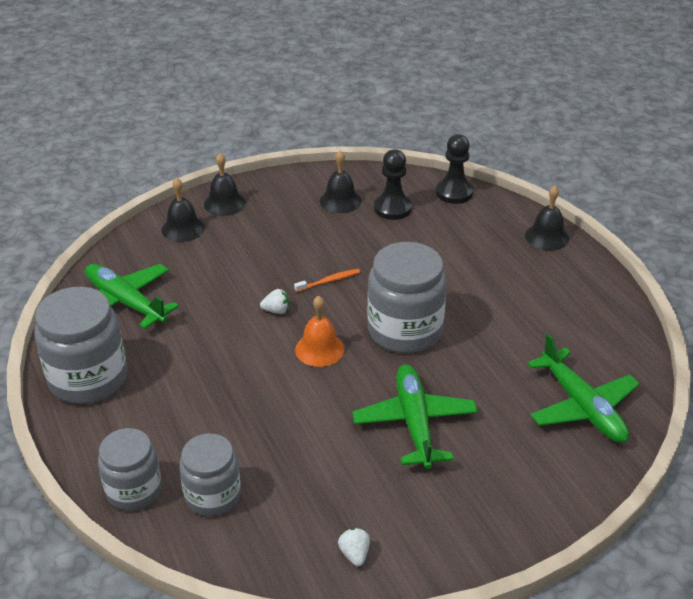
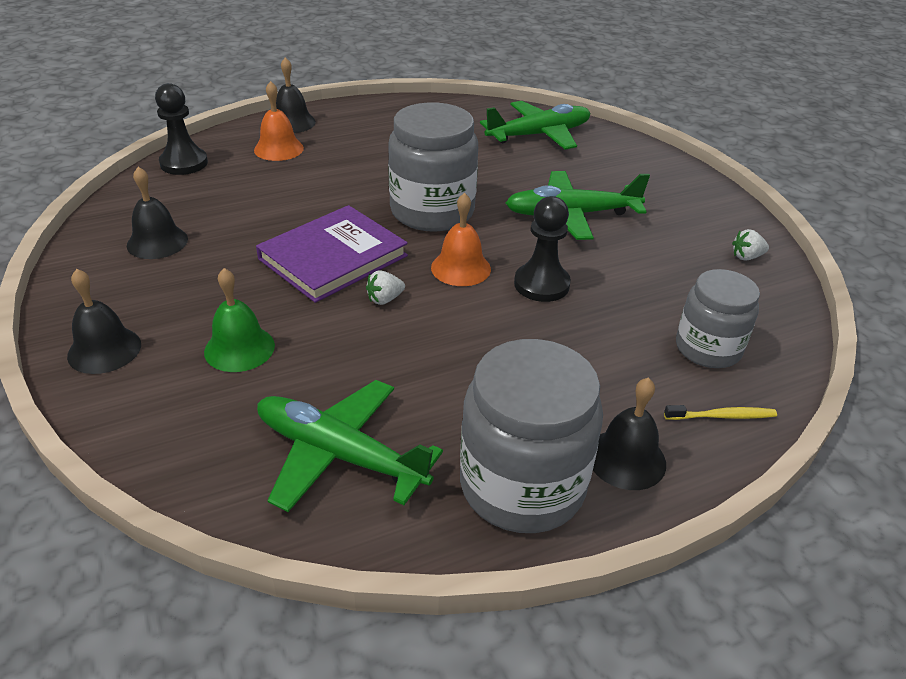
camera: 90 degrees left, 0 degrees up
(126, 302) = (340, 455): green plane -> green plane turned 75 degrees clockwise
(134, 490) = (721, 416): grey jar -> yellow toothbrush
(183, 228) = (155, 396): black bell -> black bell (626, 459)
(223, 252) = (239, 348): none -> green bell
(276, 310) = (384, 299): white strawberry -> white strawberry turned 120 degrees counterclockwise
(328, 281) = (333, 257): orange toothbrush -> purple book
(392, 208) = (195, 204): black pawn -> black pawn (541, 284)
(493, 235) = (278, 149): none -> orange bell

